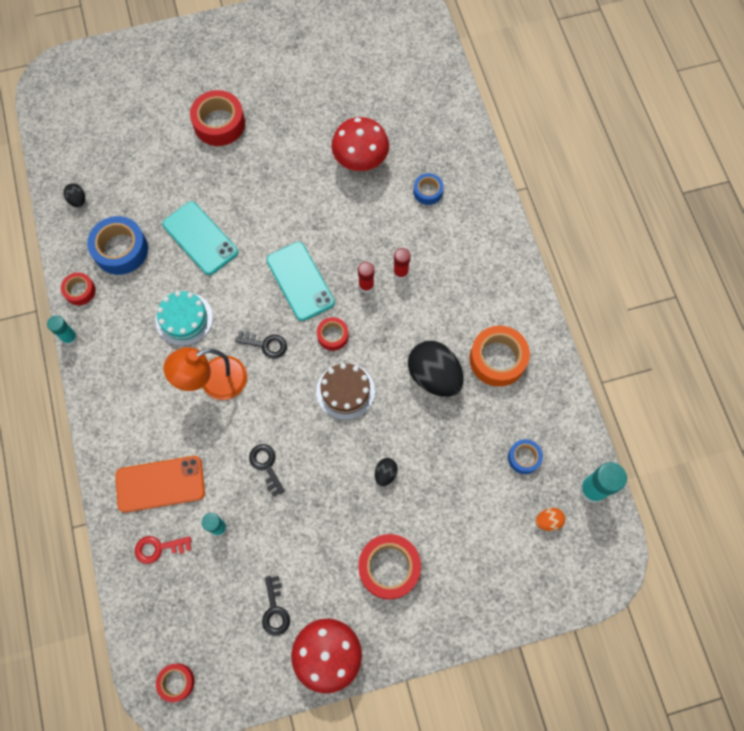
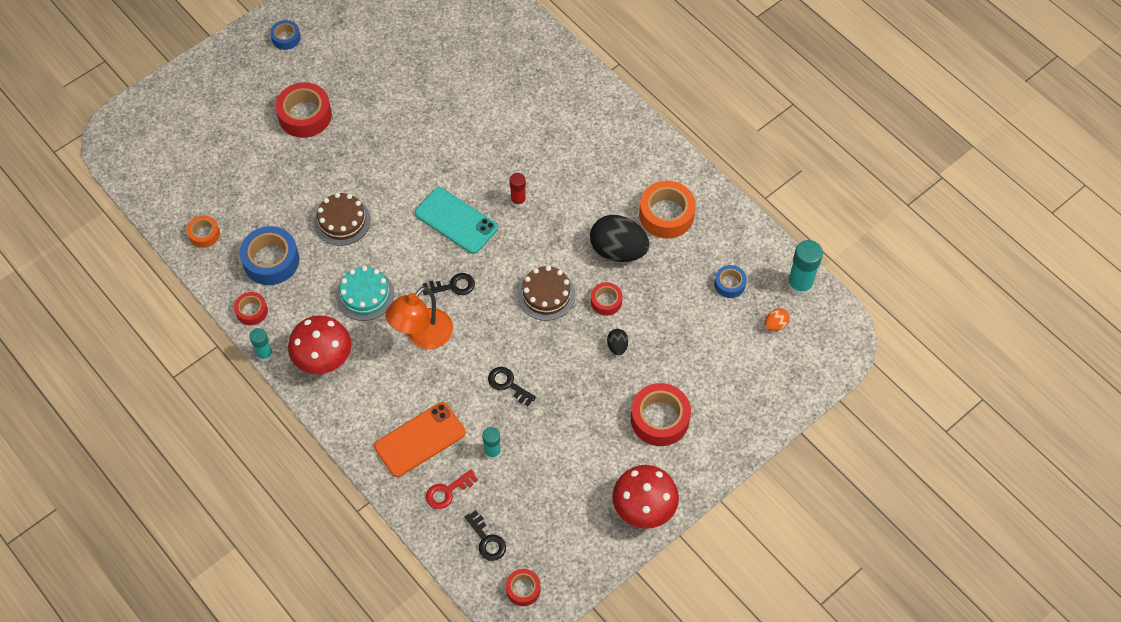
camera: 25 degrees left, 10 degrees down
(78, 200) = (204, 234): black egg -> orange tape
(200, 238) = (342, 221): turquoise phone -> brown cake
(275, 610) = (579, 495): black key -> black key (487, 540)
(333, 336) = (510, 254): red tape -> red tape (606, 301)
(360, 161) = (457, 98): red mushroom -> red mushroom (324, 360)
(400, 272) = (543, 177): red glue stick -> none
(427, 191) = (532, 100): blue tape -> blue tape (286, 38)

